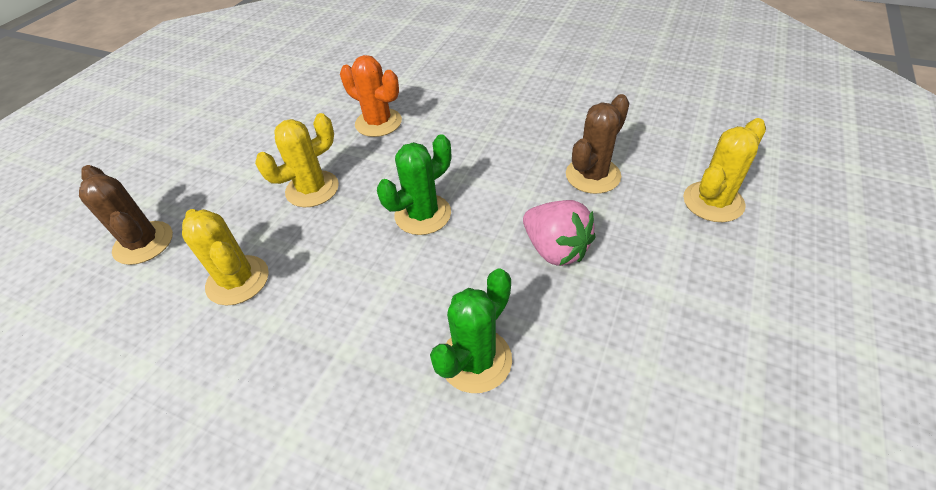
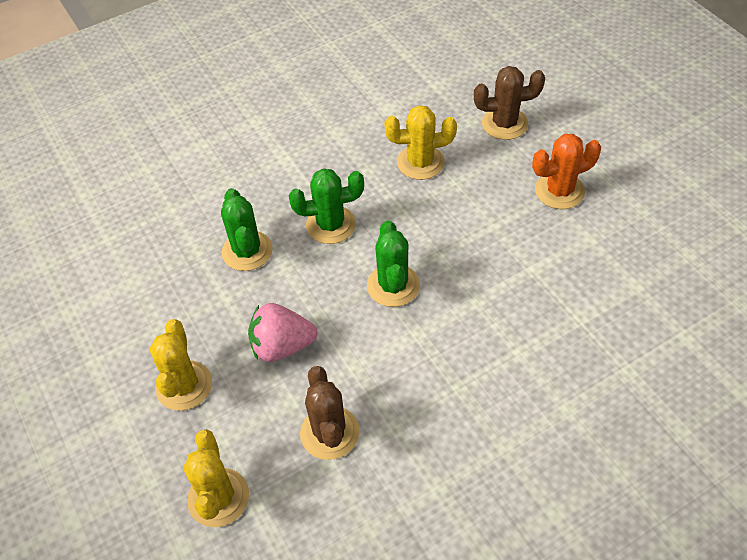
camera: 125 degrees right, 5 degrees up
(312, 189) = (487, 230): yellow cactus -> yellow cactus (184, 385)
(378, 123) = (553, 313): orange cactus -> orange cactus (559, 191)
(380, 305) = (331, 225): none -> green cactus

